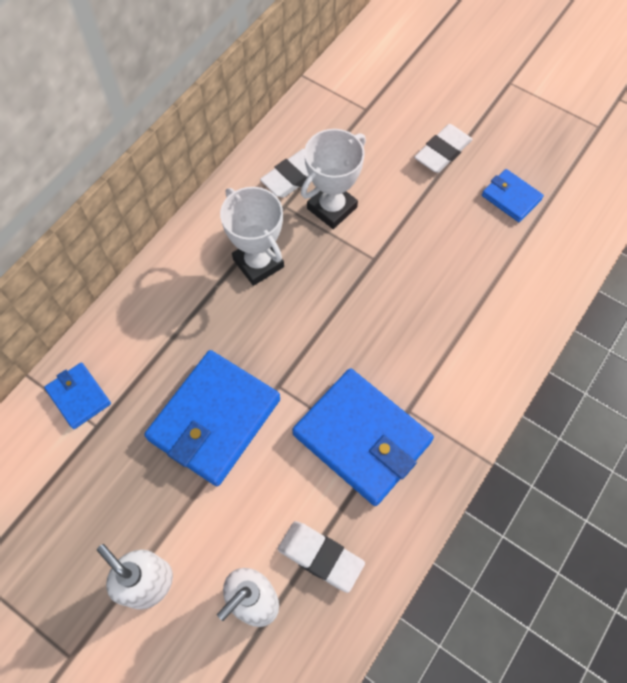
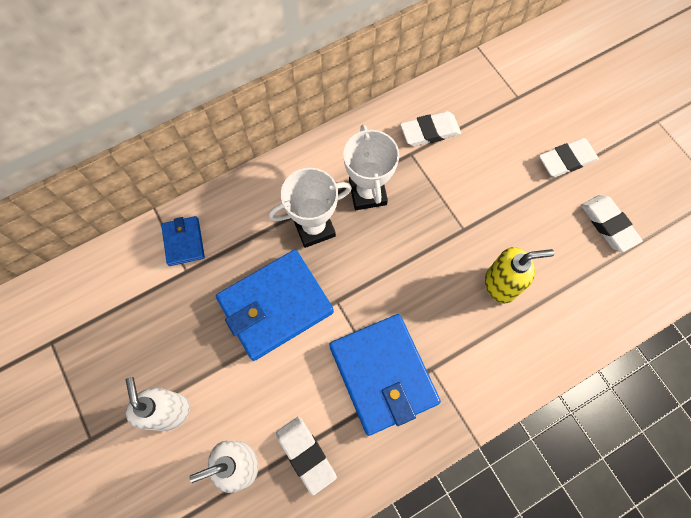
camera: 25 degrees right, 5 degrees up
(332, 208) = (449, 171): white trophy -> white trophy (314, 228)
(436, 297) = (501, 284): none -> yellow soap dispenser
(511, 197) = (608, 225): blue wallet -> white eraser

